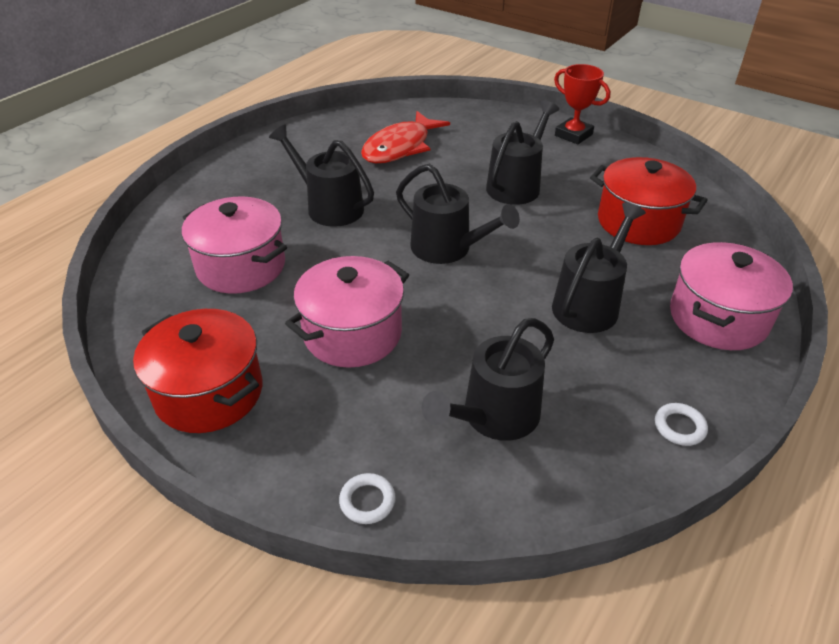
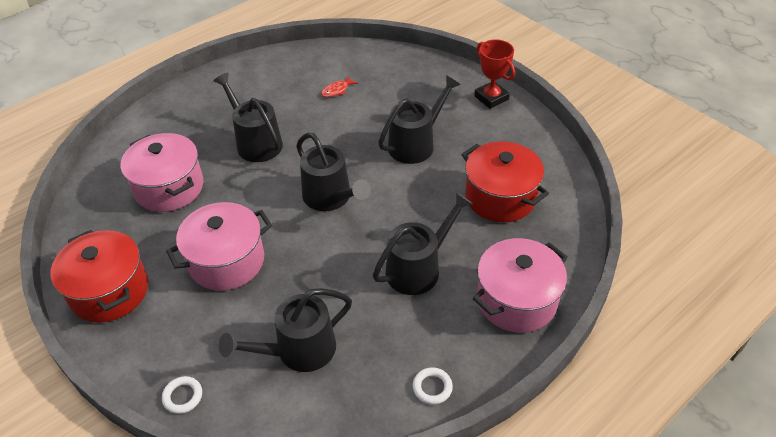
camera: 15 degrees right, 5 degrees up
(400, 147) = (337, 90): red fish -> red fish, size x0.42

